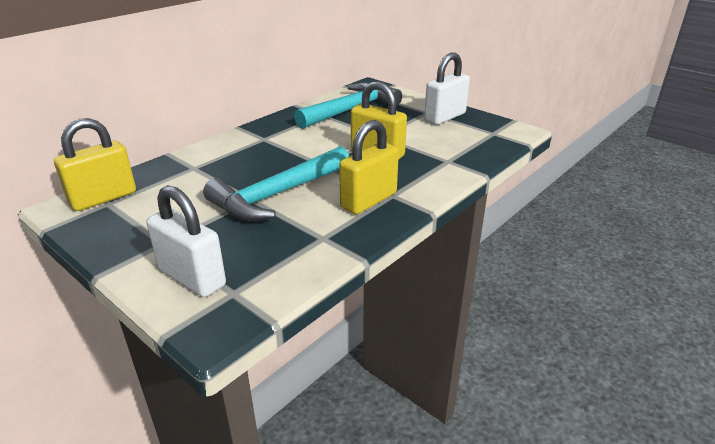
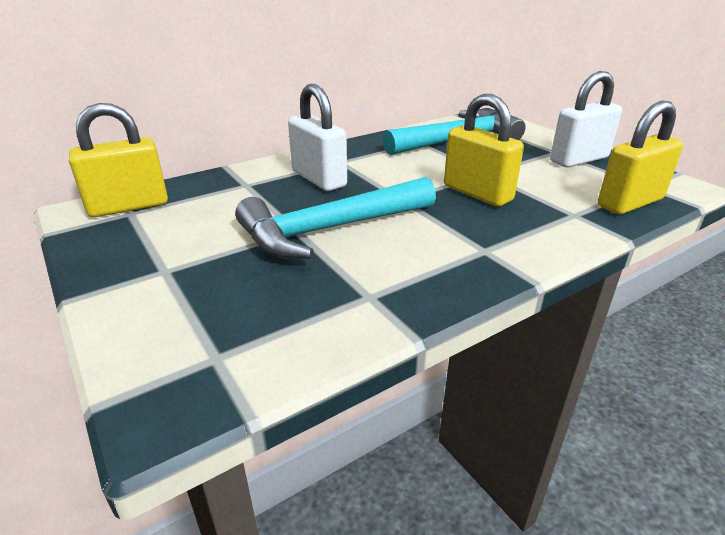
camera: 15 degrees right, 0 degrees up
(192, 277) = (173, 324): white padlock -> white padlock (318, 179)
(369, 200) = (449, 253): yellow padlock -> yellow padlock (630, 203)

